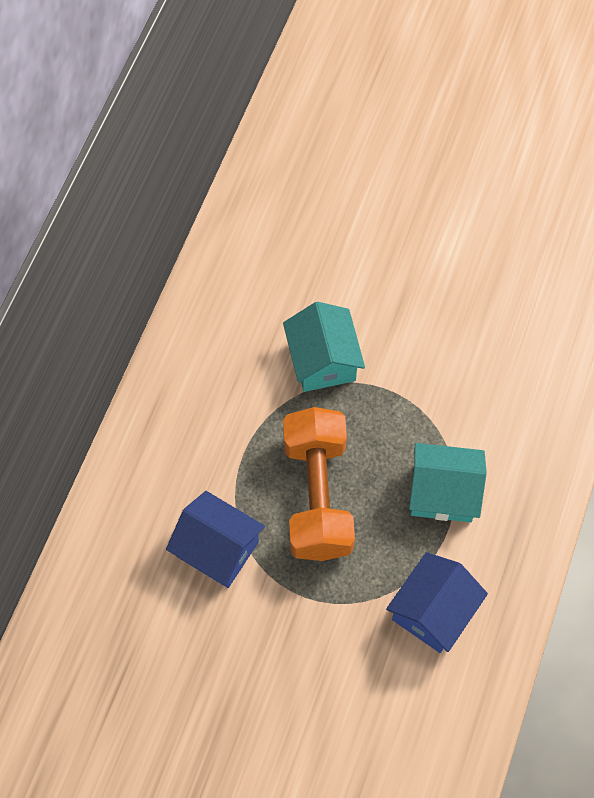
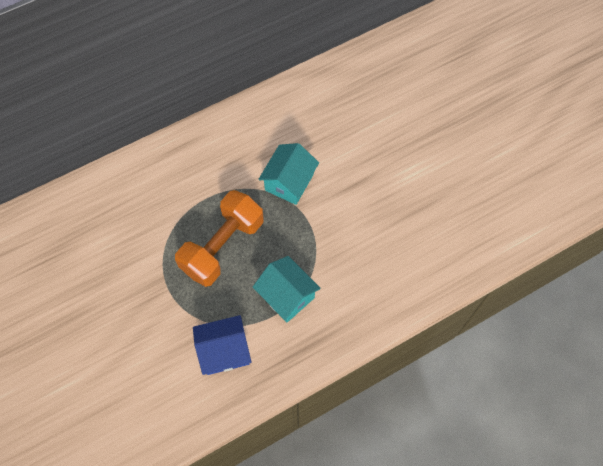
camera: 40 degrees right, 0 degrees up
(218, 549) = (150, 234): blue house -> none

